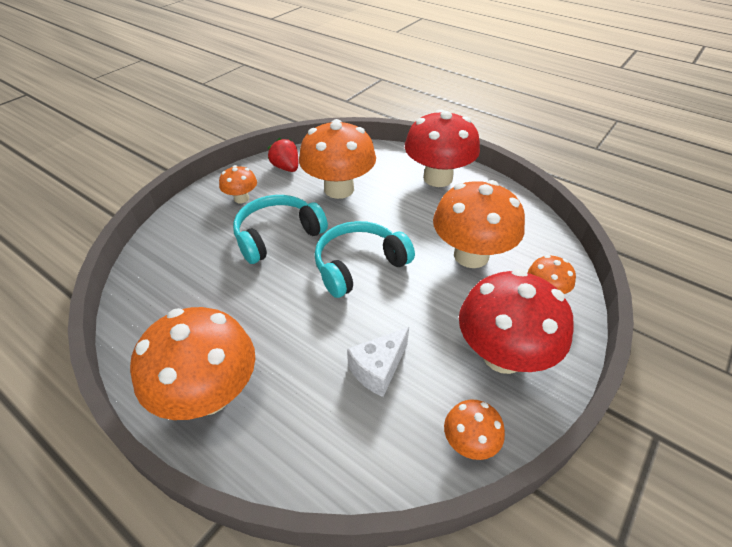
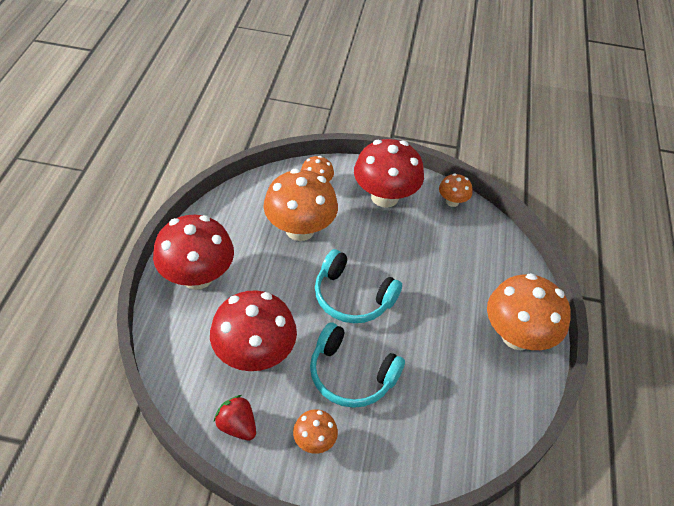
camera: 120 degrees left, 5 degrees up
(286, 168) = (237, 426): red strawberry -> red strawberry turned 105 degrees clockwise
(339, 189) = (254, 354): orange mushroom -> red mushroom
(378, 369) = (436, 254): white cheese -> none

